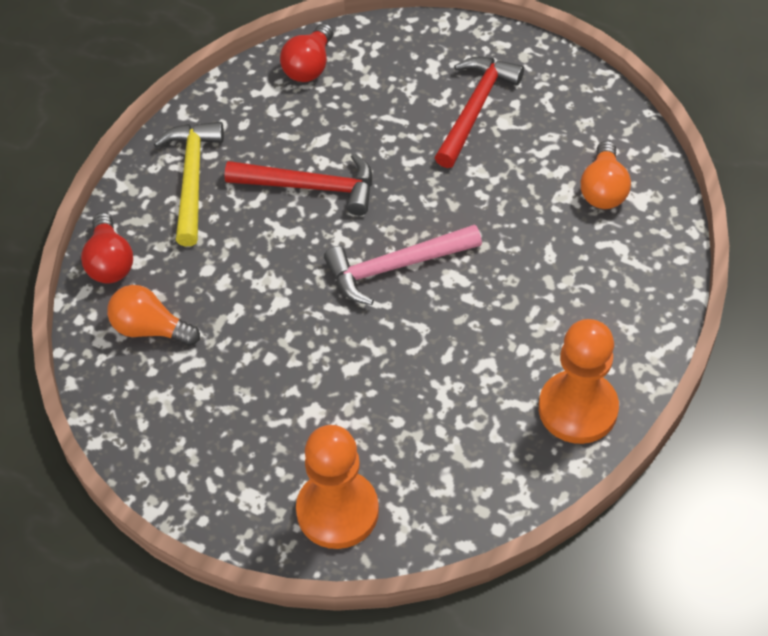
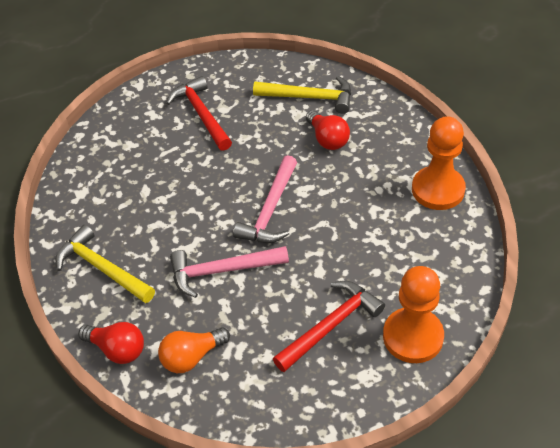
camera: 50 degrees left, 5 degrees down
(276, 280) = (222, 271): none -> pink hammer
(309, 66) = (86, 164): red light bulb -> red light bulb (327, 139)
(311, 187) = (173, 215): red hammer -> red hammer (331, 325)
(603, 189) = (310, 97): orange light bulb -> yellow hammer

